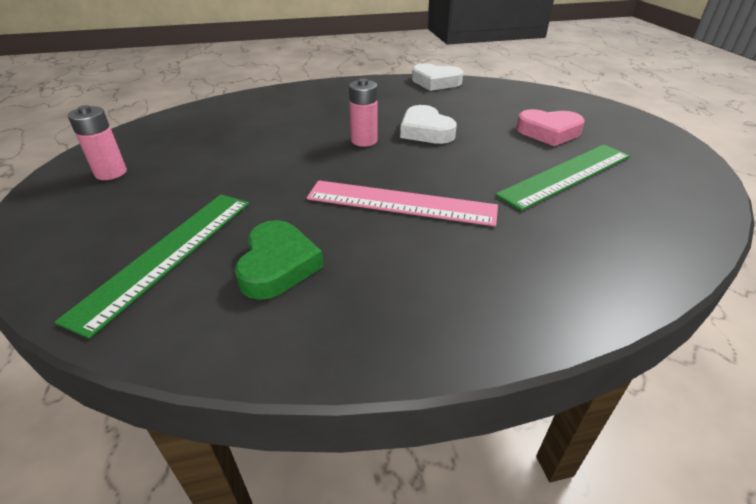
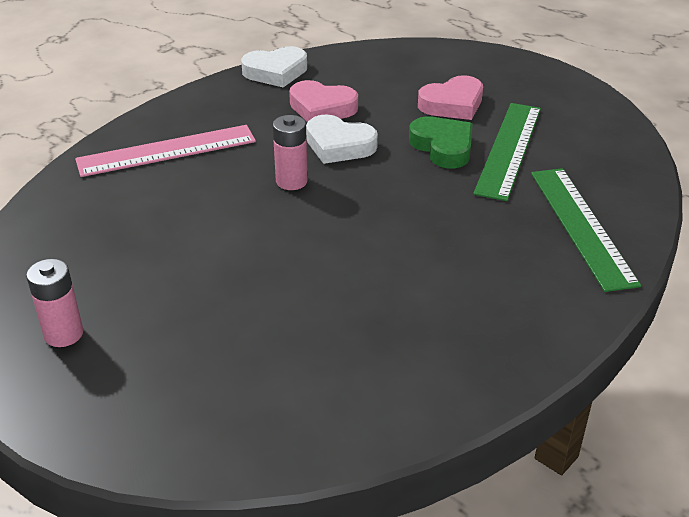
camera: 35 degrees left, 0 degrees up
(167, 255) = (264, 378): green ruler -> green ruler (581, 226)
(277, 265) = (373, 339): green heart -> green heart (443, 147)
(401, 203) = (405, 236): pink ruler -> pink ruler (167, 151)
(441, 108) = (322, 108): none -> pink heart

